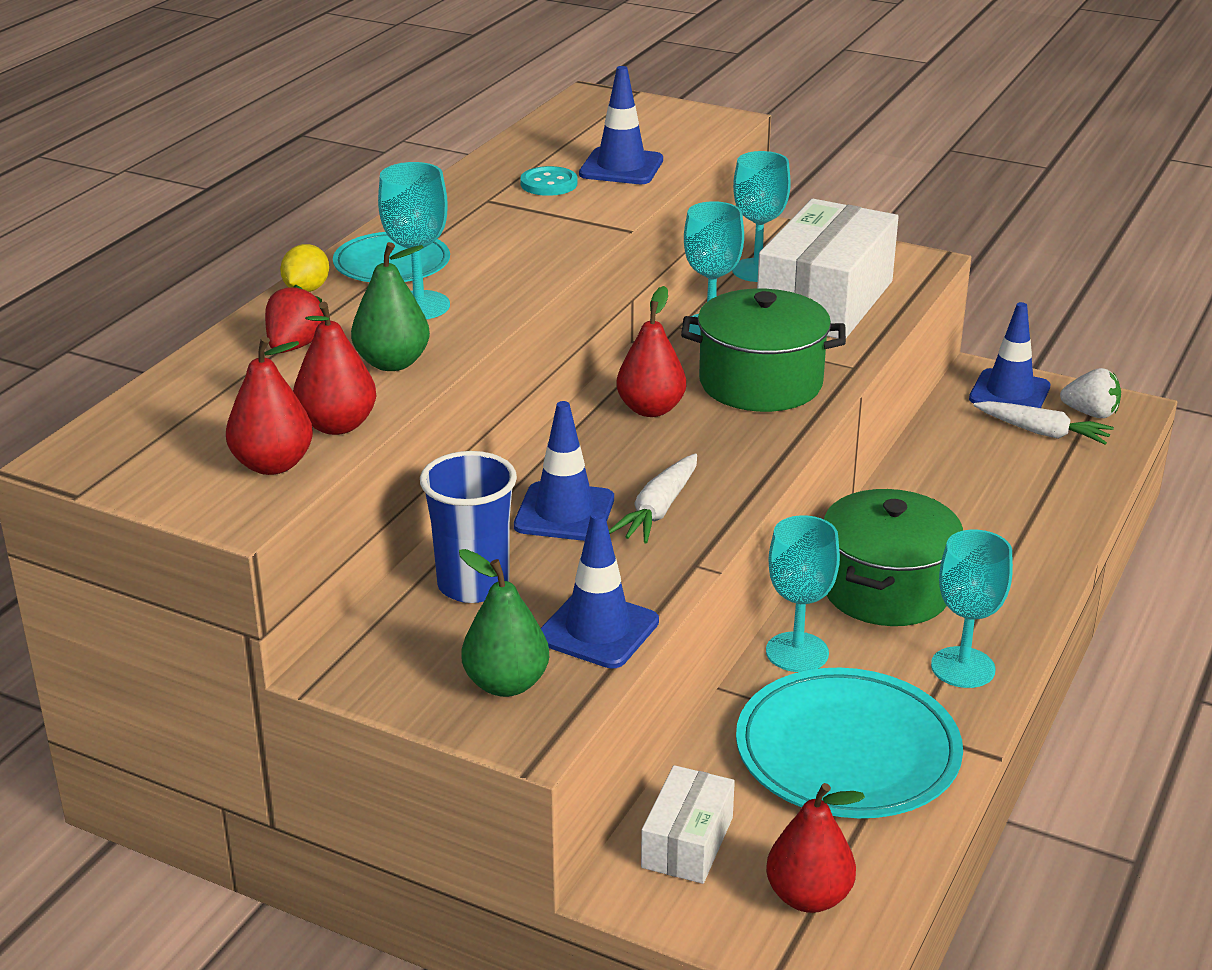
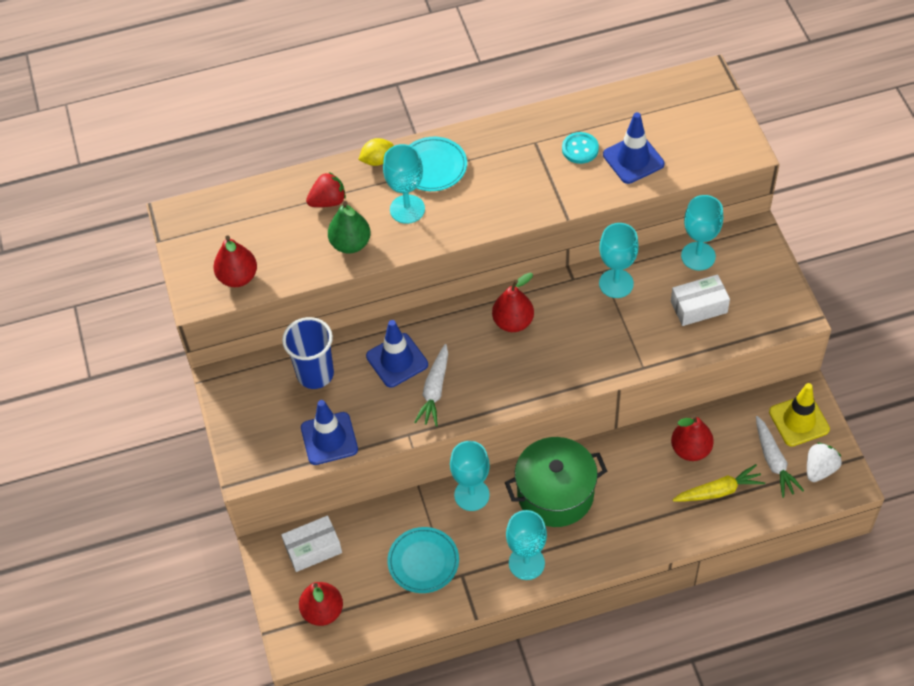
camera: 50 degrees right, 25 degrees up
(337, 425) = (285, 270): red pear -> red pear (690, 449)
(506, 684) = (266, 438): green pear -> none
(658, 510) = (434, 390): white carrot -> white carrot turned 60 degrees counterclockwise
(760, 383) = (584, 343): green pot -> none
(825, 301) = (699, 307): white box -> white box, size x0.51
(847, 751) = (423, 561): turquoise plate -> turquoise plate, size x0.60
(1009, 393) = (799, 420): blue traffic cone -> yellow traffic cone
(1037, 483) = (718, 491): none -> yellow carrot
(1090, 413) = (820, 469): white strawberry -> white strawberry turned 120 degrees counterclockwise

